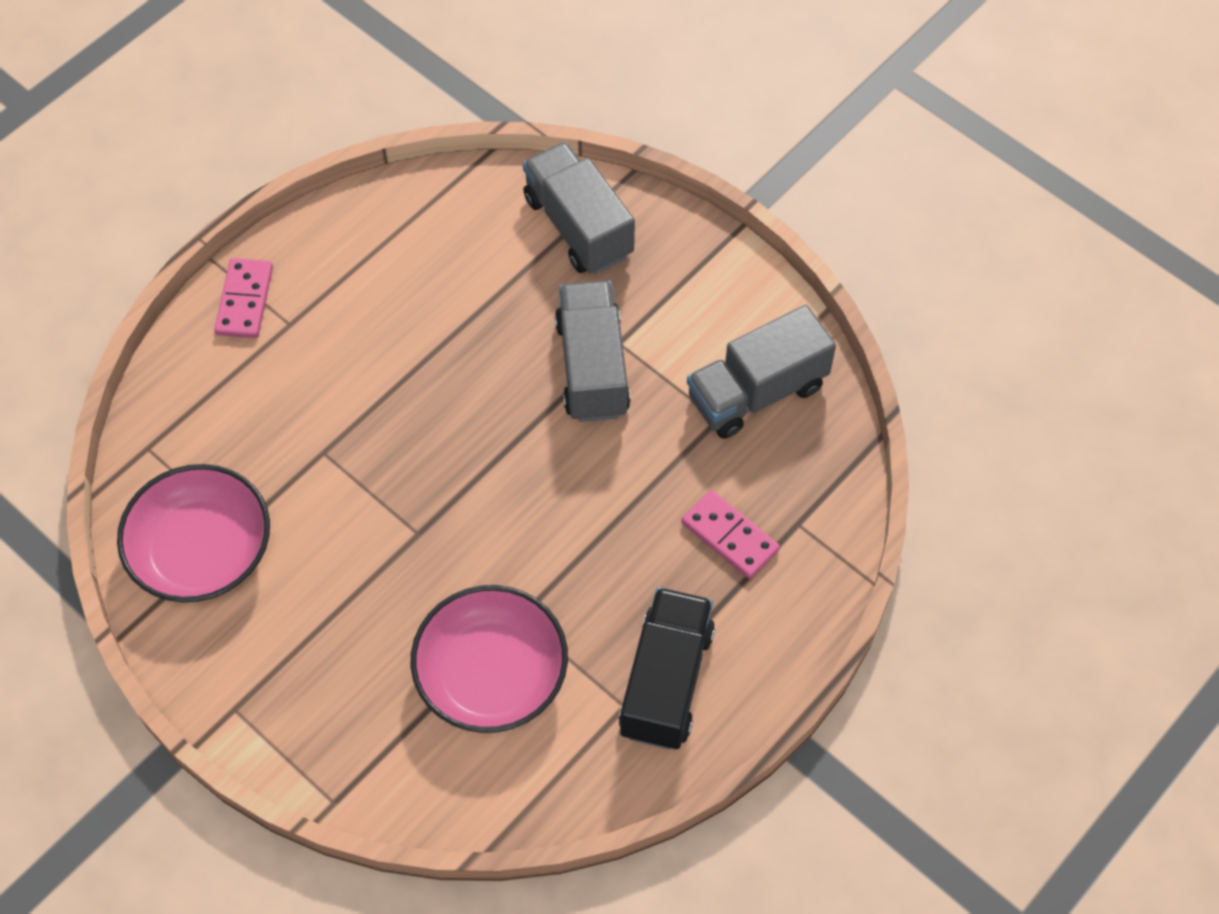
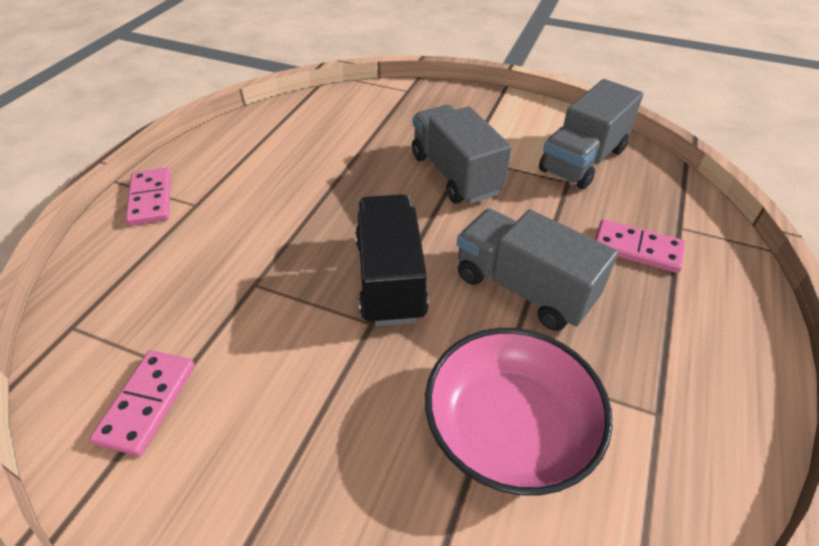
camera: 20 degrees left, 15 degrees down
(202, 550) = (147, 403): pink bowl -> pink domino
(578, 226) = (398, 107): grey truck -> grey truck (524, 288)
(666, 681) = (677, 377): black truck -> black truck (390, 279)

